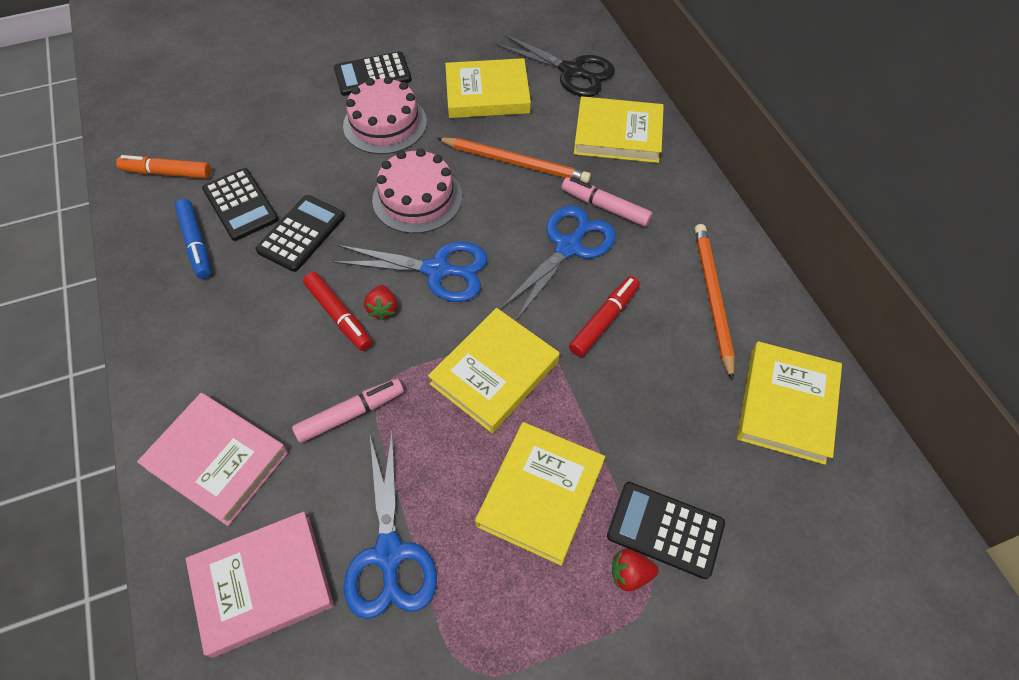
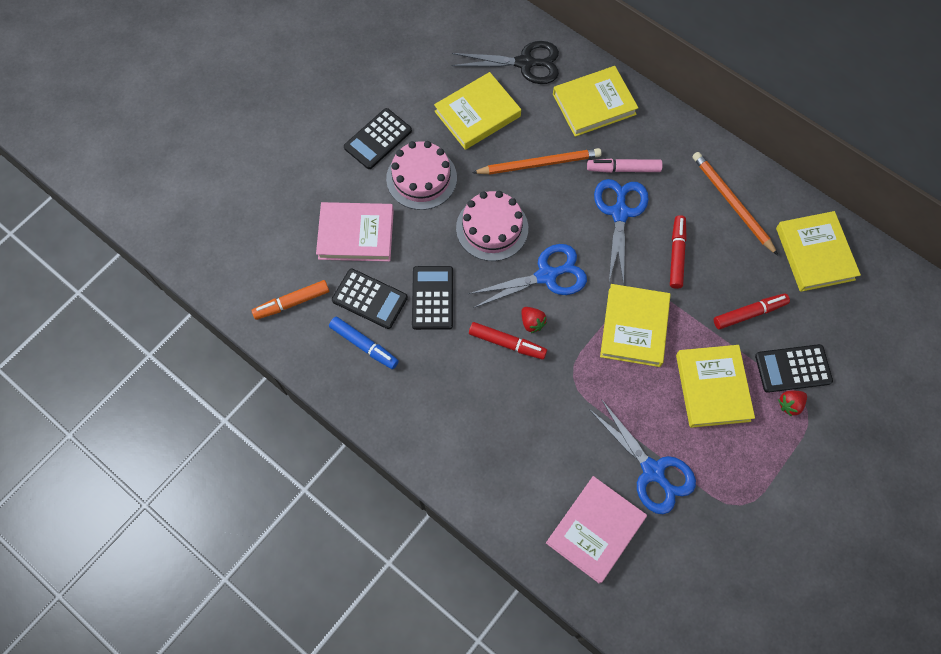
camera: 30 degrees left, 10 degrees up
(217, 460) = (508, 478): pink book -> pink book (356, 234)
(351, 414) = (566, 403): pink marker -> none
(650, 431) = (749, 313): none -> red marker

